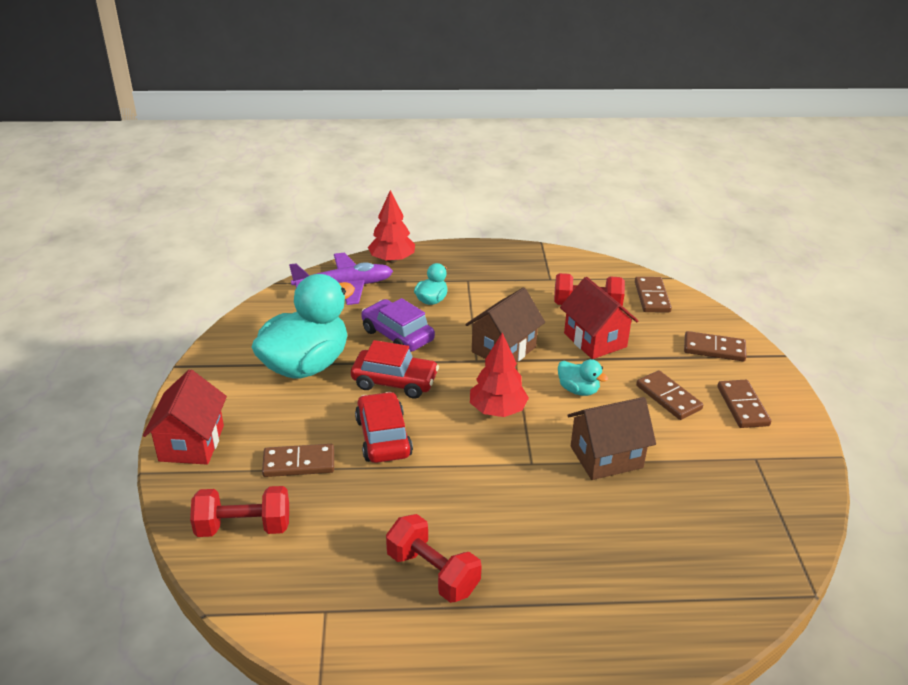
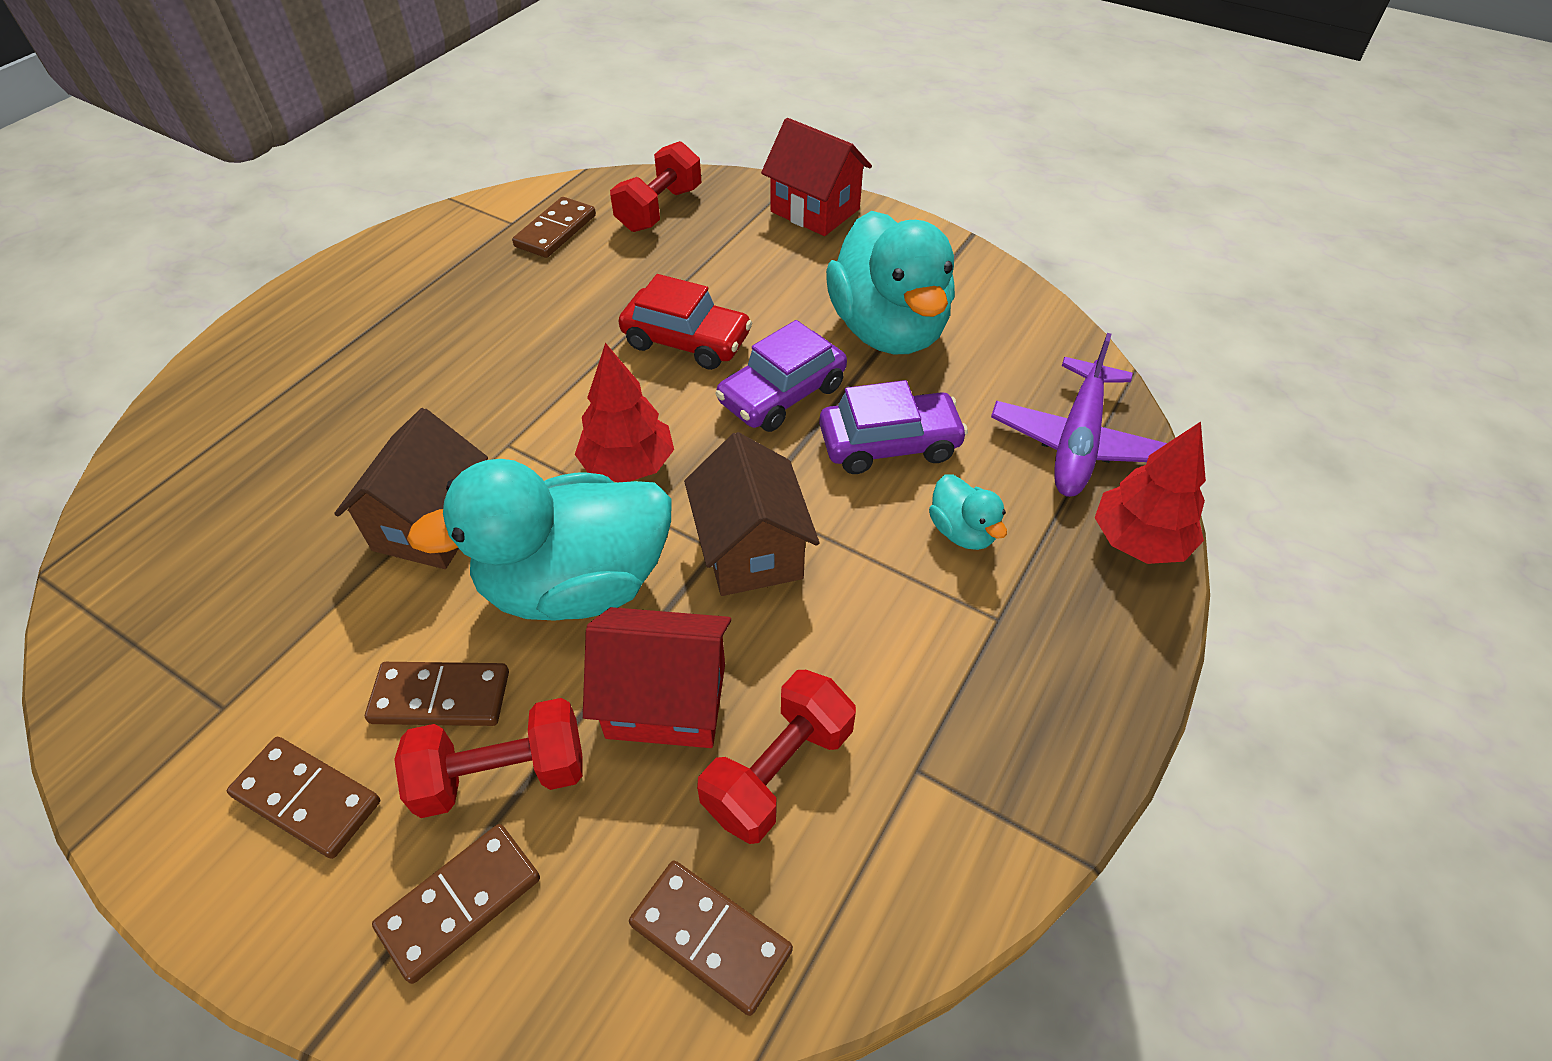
camera: 125 degrees right, 15 degrees up
(299, 463) = (710, 267): brown domino -> brown domino (556, 231)
(394, 381) = (782, 394): red car -> purple car
(432, 573) = (467, 296): red dumbbell -> red dumbbell (502, 774)
(578, 390) = (576, 584): turquoise duck -> turquoise duck, size x2.29

